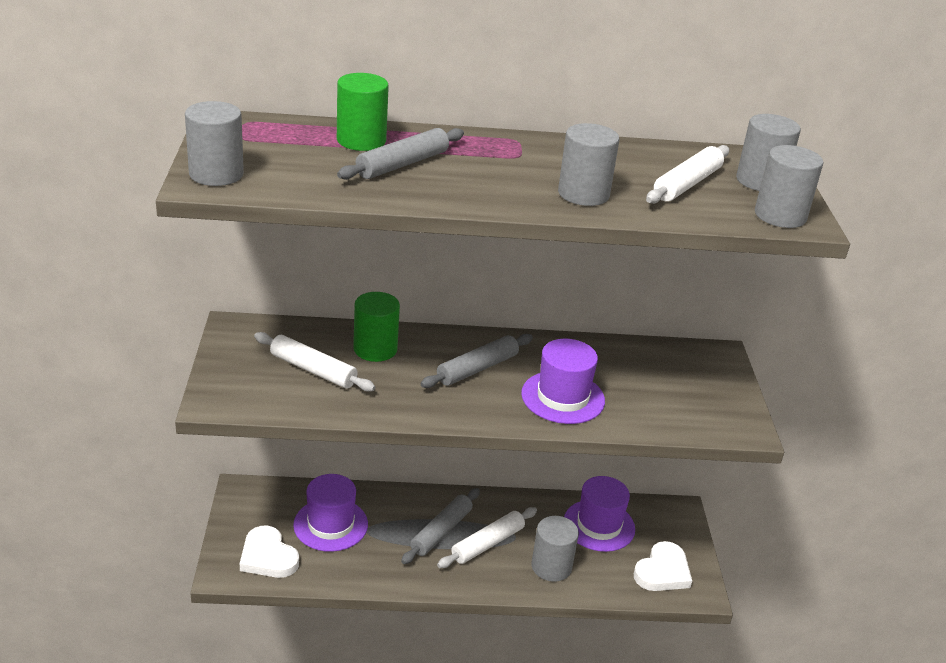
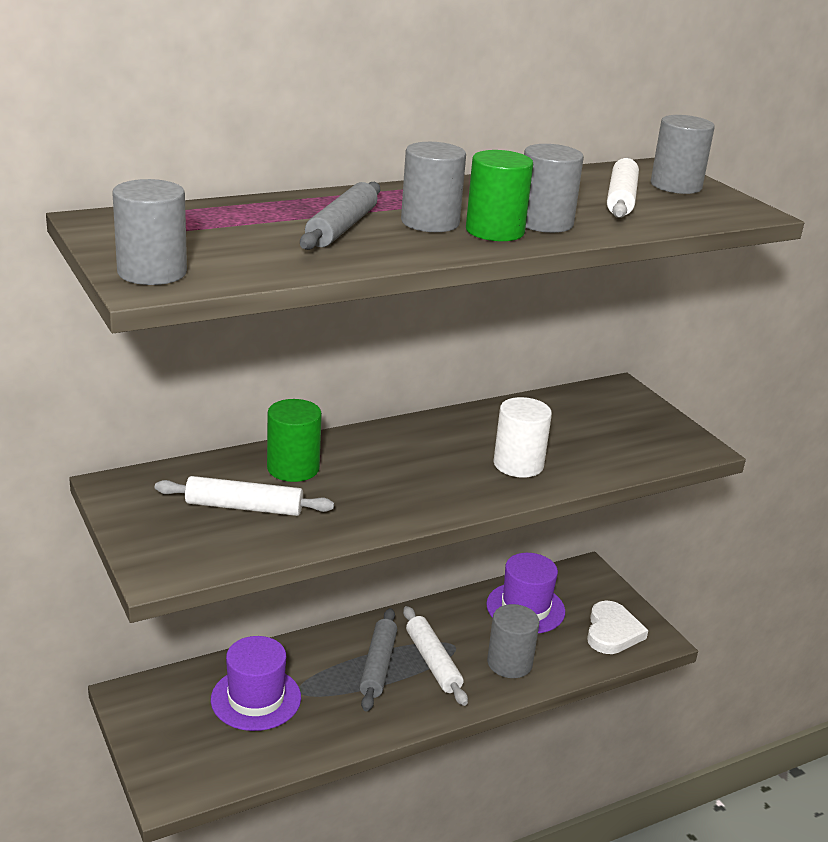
camera: 25 degrees left, 5 degrees down
(268, 556) = (208, 757): white heart -> none
(361, 140) = (271, 213): green cylinder -> green cylinder (495, 231)
(477, 369) = (414, 460): grey rolling pin -> none
(487, 544) = (433, 662): white rolling pin -> white rolling pin turned 45 degrees counterclockwise
(563, 397) = (518, 464): purple hat -> white cylinder
(780, 215) = (726, 210): grey cylinder -> grey cylinder (430, 222)

